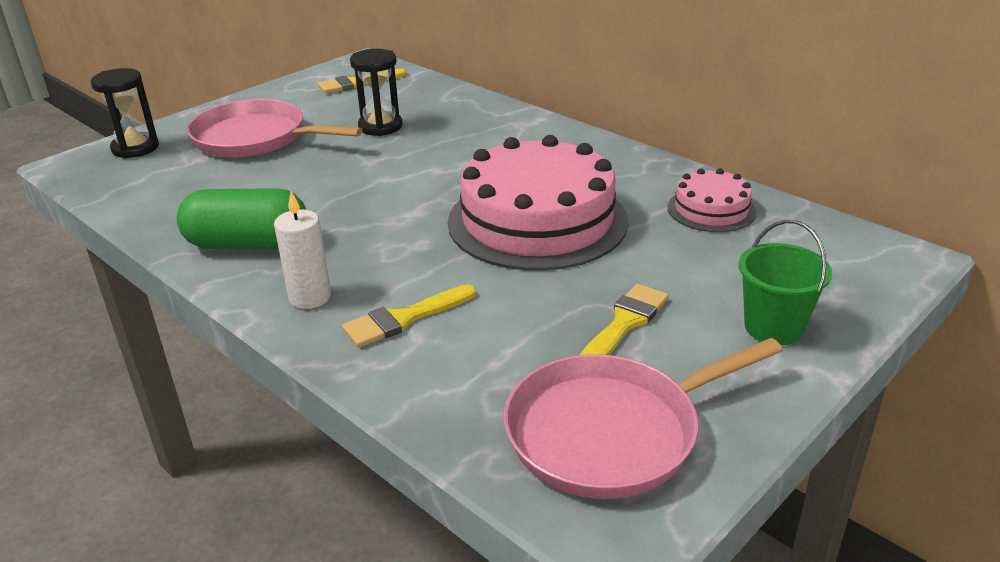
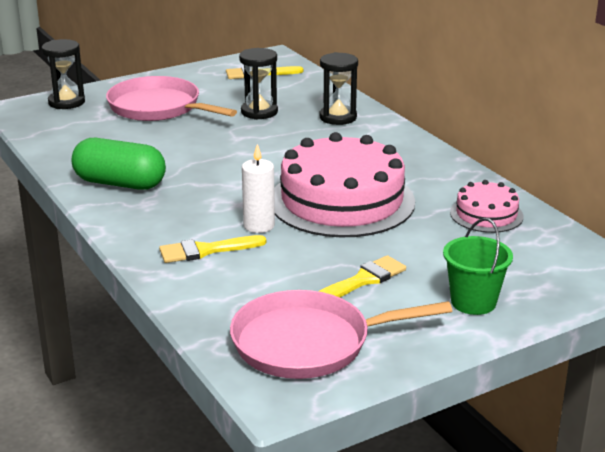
camera: 15 degrees right, 5 degrees down
(310, 297) = (147, 226): white candle -> white candle (259, 225)
(474, 120) = (338, 117): none -> black hourglass

